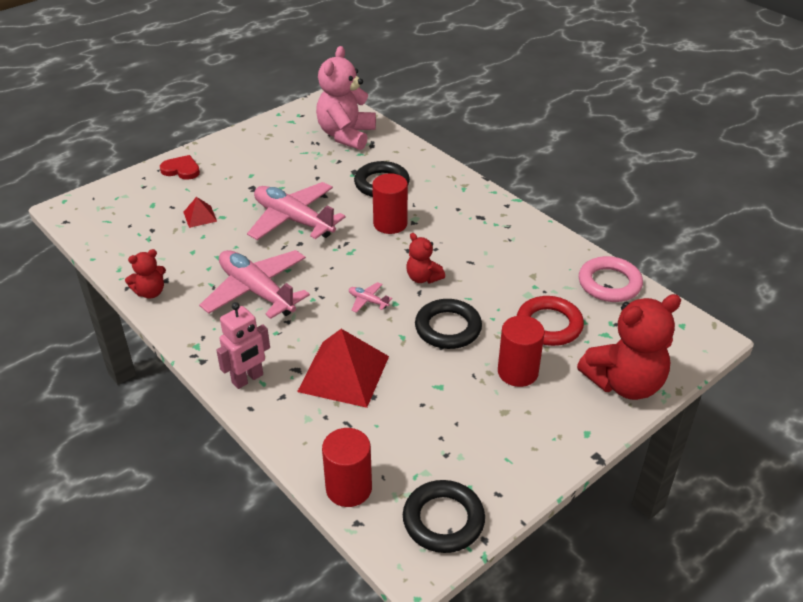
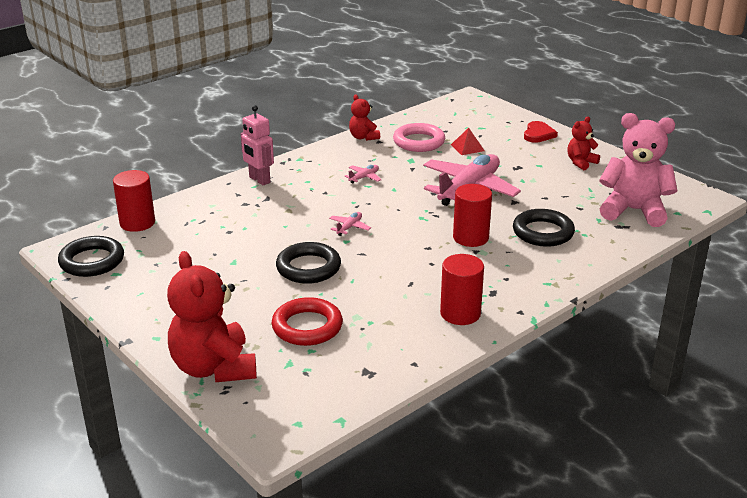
camera: 90 degrees right, 10 degrees down
(257, 291) = (364, 177): pink plane -> pink plane, size x0.40
(344, 373) = (258, 218): red pyramid -> none
(423, 278) = (383, 255): red teddy bear -> red teddy bear (581, 163)
(518, 372) = (243, 304): red cylinder -> red cylinder (460, 313)
(609, 283) = (374, 375): pink ring -> pink ring (419, 142)

